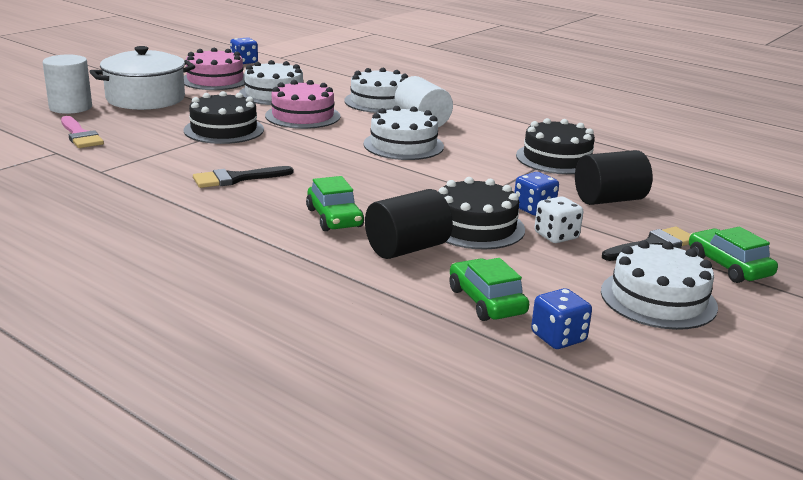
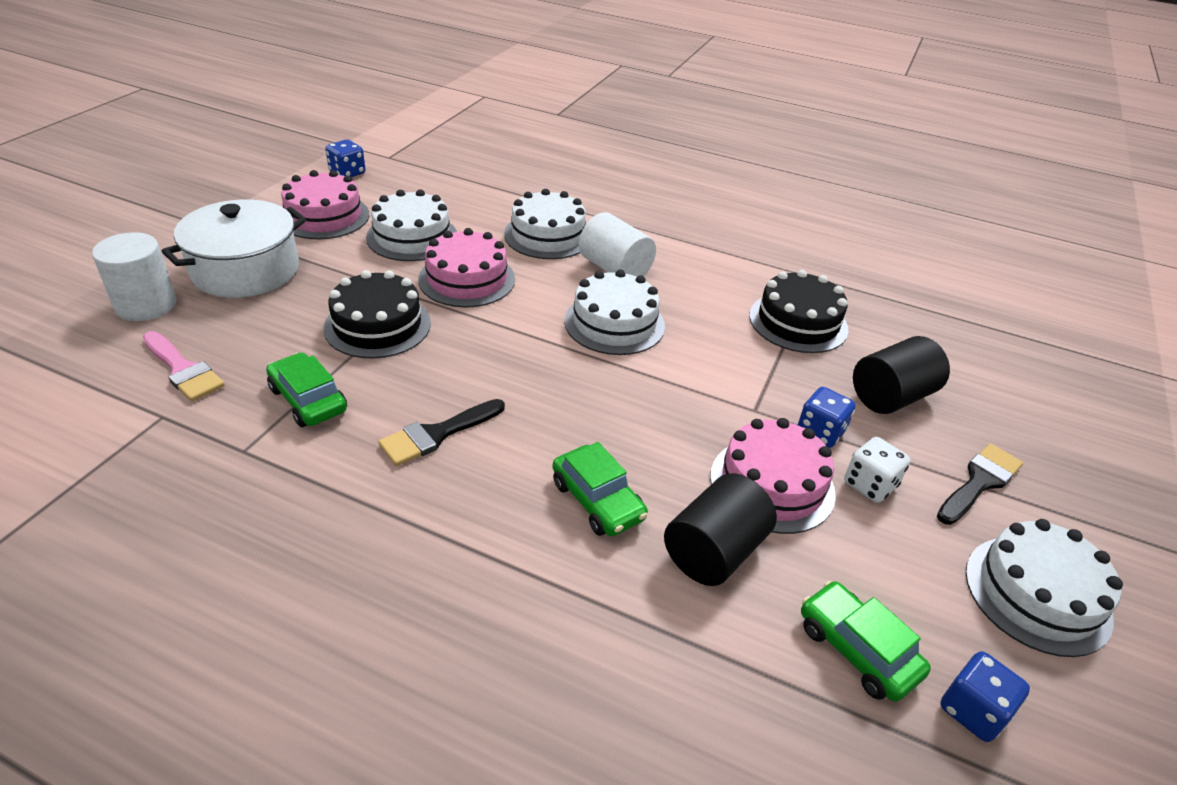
camera: 15 degrees left, 15 degrees up
(475, 227) = (772, 484): black cake -> pink cake
(728, 266) = (1074, 507): green car -> green car (308, 399)

